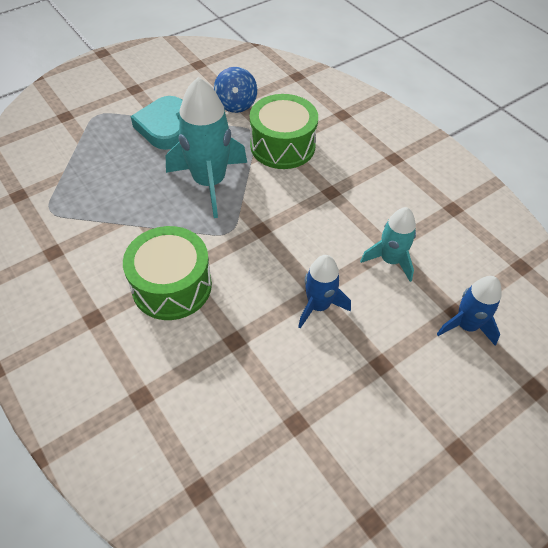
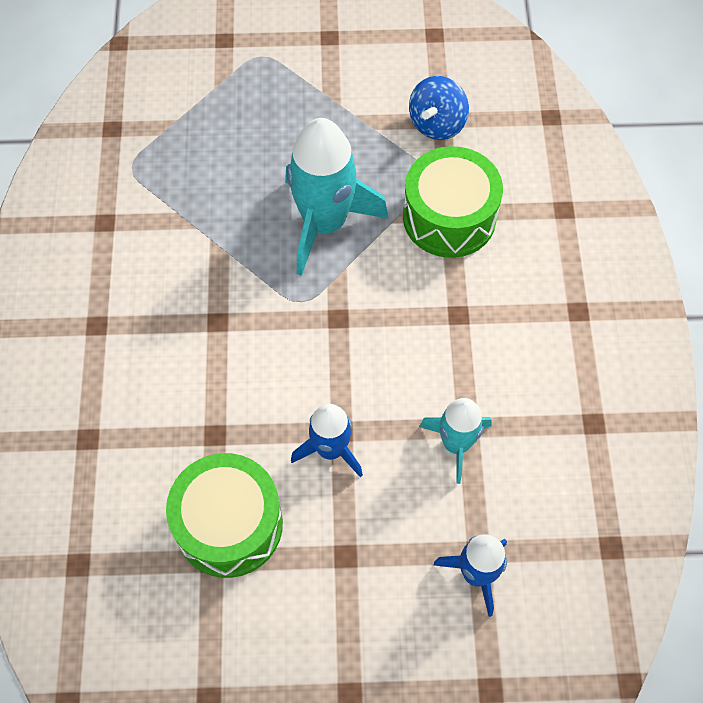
camera: 35 degrees right, 10 degrees up
(164, 127) = (325, 114): turquoise heart -> none
(172, 286) = (195, 333): green drum -> green drum (229, 524)

